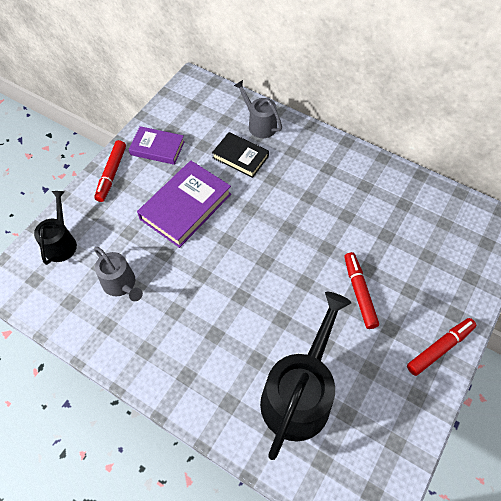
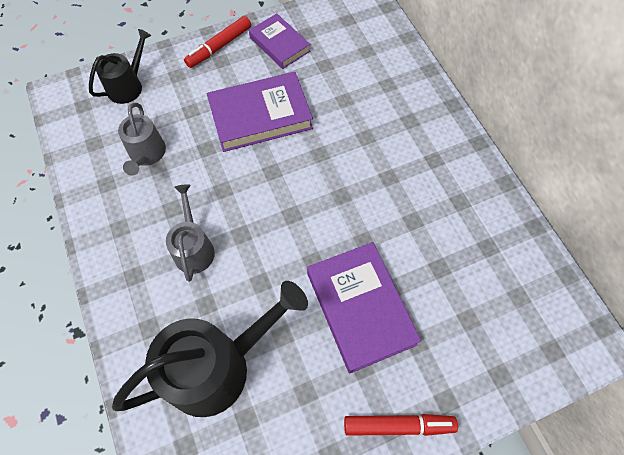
camera: 35 degrees right, 5 degrees up
(240, 157) = (352, 97): black book -> none
(259, 125) = (398, 74): grey watering can -> grey watering can (194, 248)
(359, 292) = (360, 308): red marker -> purple book

